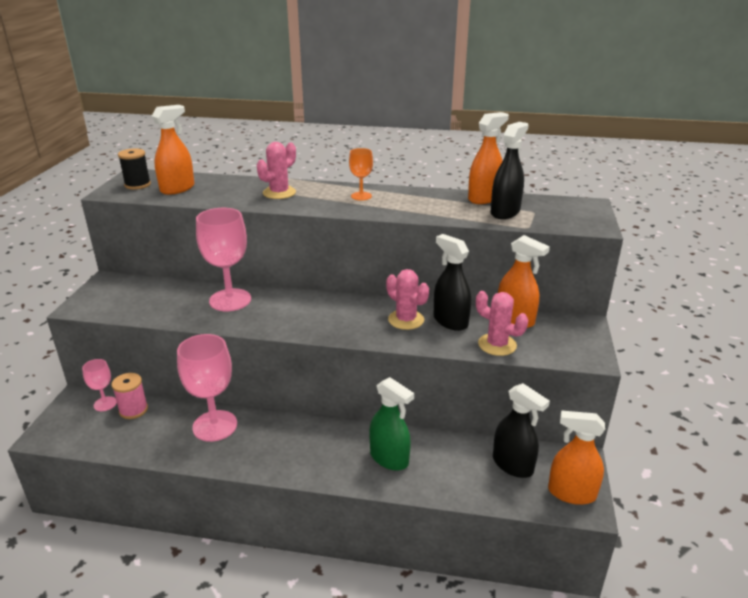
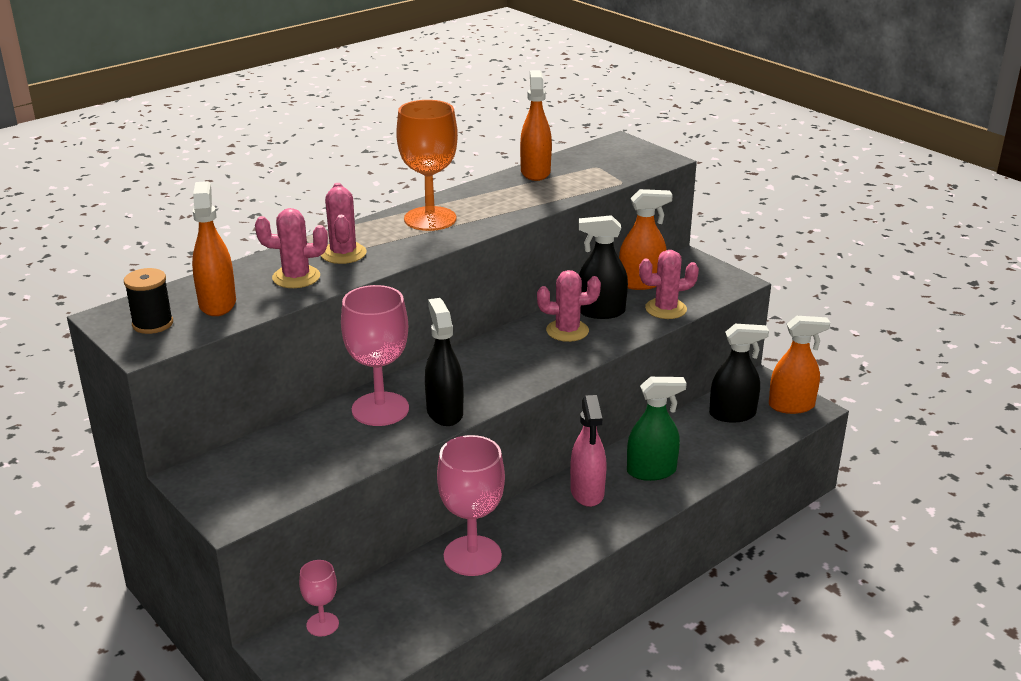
camera: 50 degrees left, 0 degrees up
(133, 410) = (365, 605): pink spool -> none
(233, 193) = (296, 277): none -> pink cactus
(331, 440) = (587, 492): none -> pink spray bottle
(361, 196) = (430, 219): orange goblet -> orange goblet, size x1.93
(505, 212) = (579, 177): black spray bottle -> black spray bottle (444, 412)
(571, 493) = (791, 406): orange spray bottle -> orange spray bottle turned 150 degrees counterclockwise

